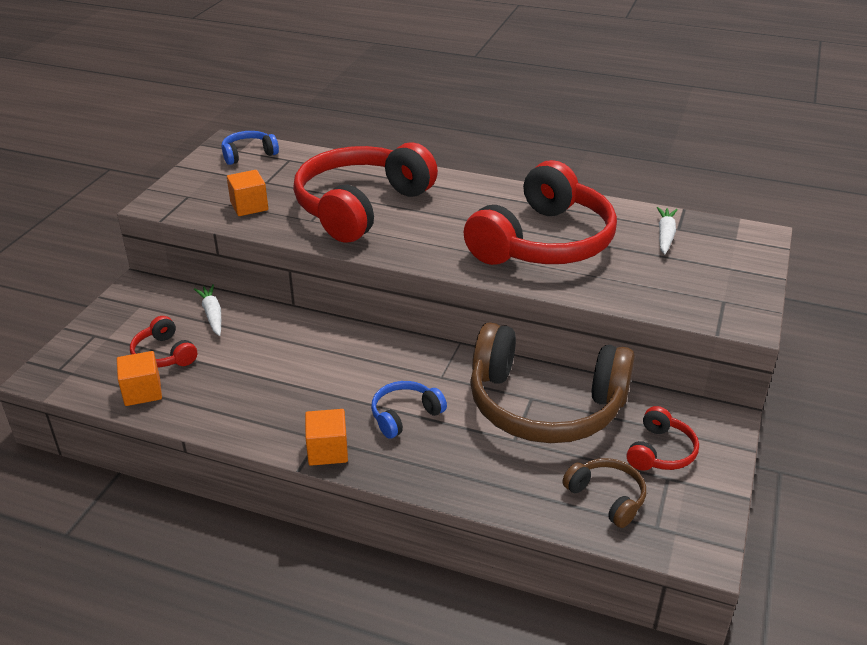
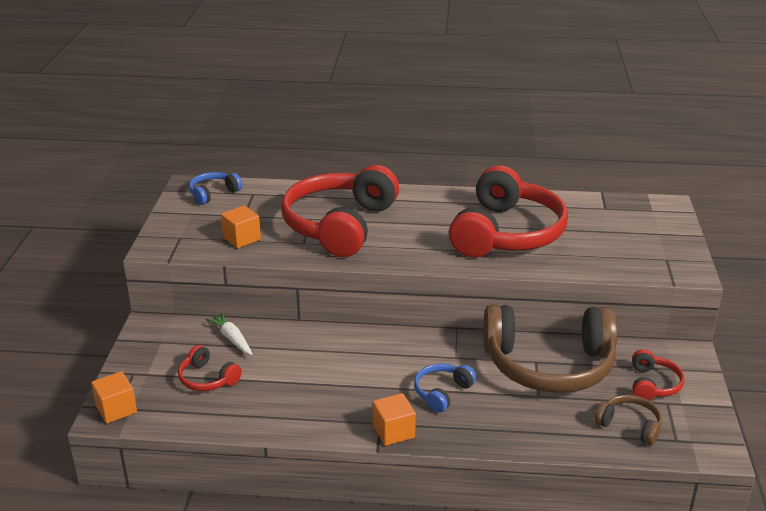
camera: 15 degrees left, 5 degrees down
(142, 392) = (206, 413): orange cube -> orange cube (116, 409)
(665, 235) = (598, 215): white carrot -> none

